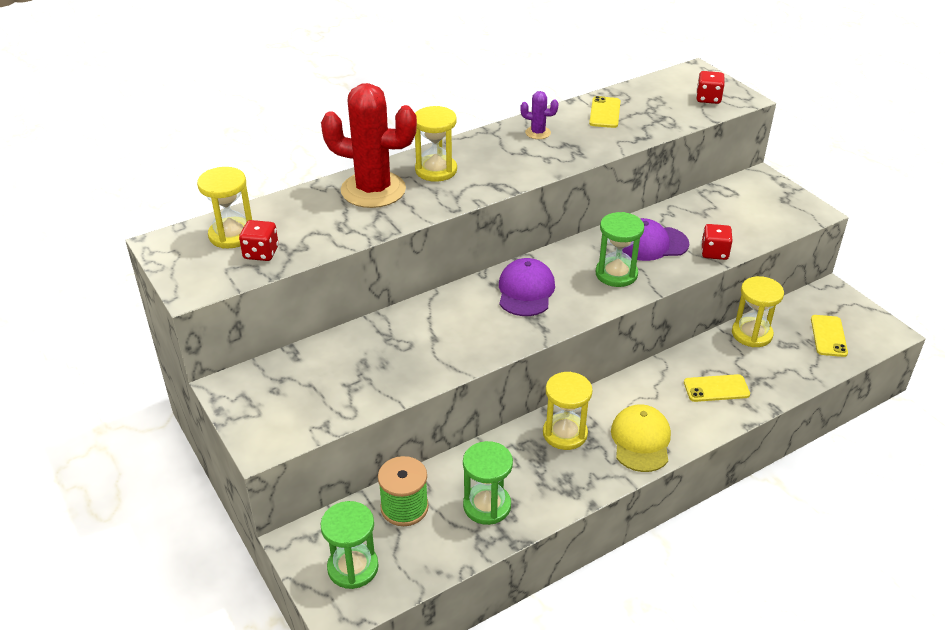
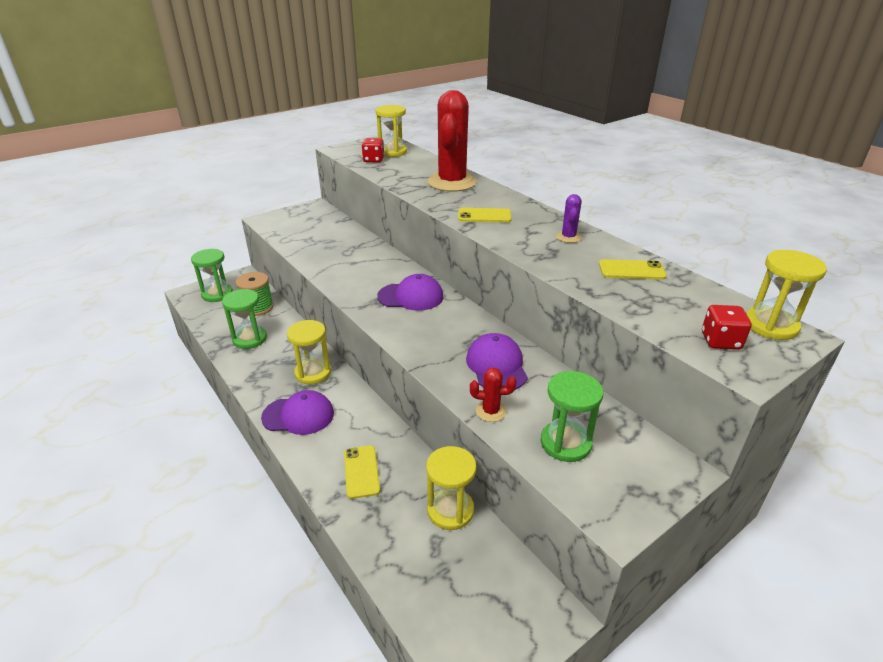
camera: 85 degrees right, 5 degrees down
(436, 170) = (486, 200): yellow hourglass -> yellow hourglass (770, 326)
(616, 274) = (441, 343): green hourglass -> green hourglass (565, 443)
(641, 440) = (298, 415): yellow cap -> purple cap
(714, 252) = (490, 411): red dice -> red cactus
(828, 336) = (456, 595): yellow phone -> yellow phone (484, 216)

